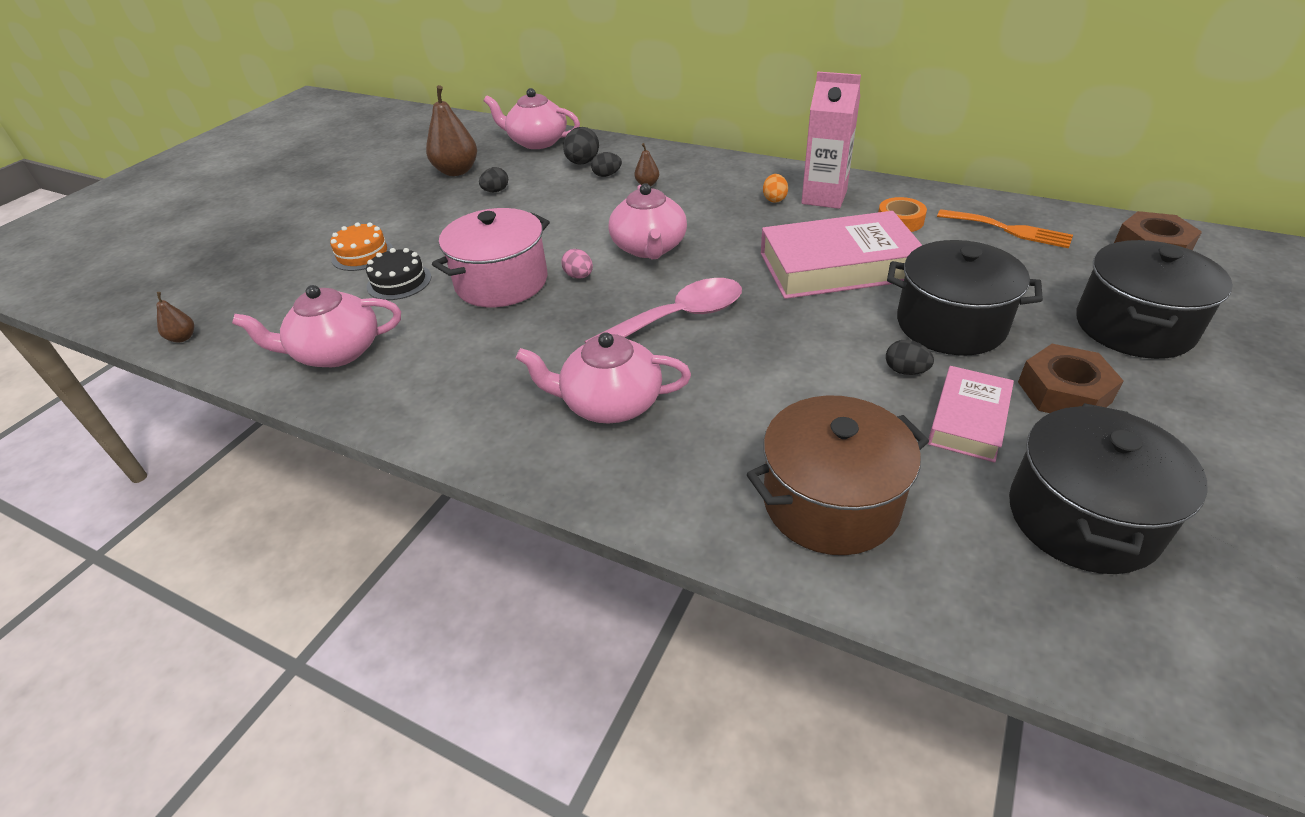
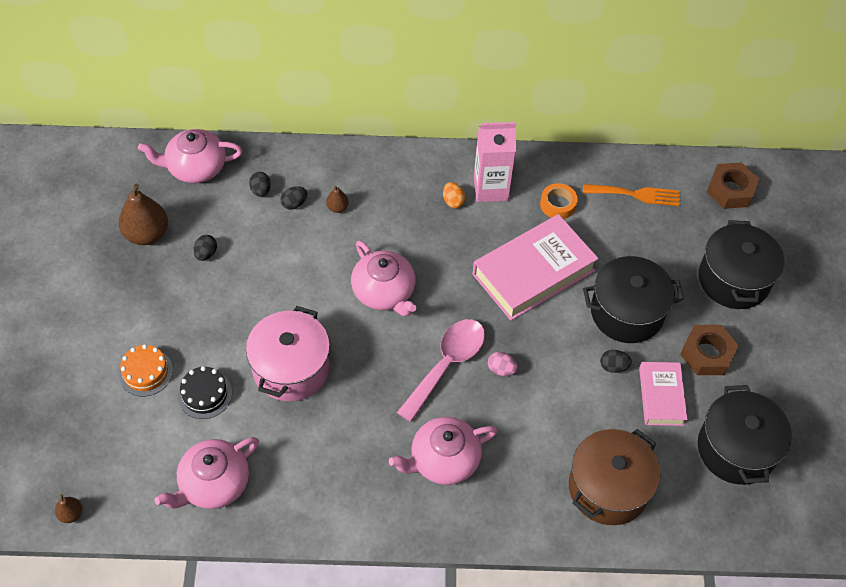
camera: 30 degrees left, 15 degrees up
(579, 276) = (348, 342): pink egg -> pink egg (501, 369)
(582, 163) = (261, 190): black egg -> black egg, size x0.65

